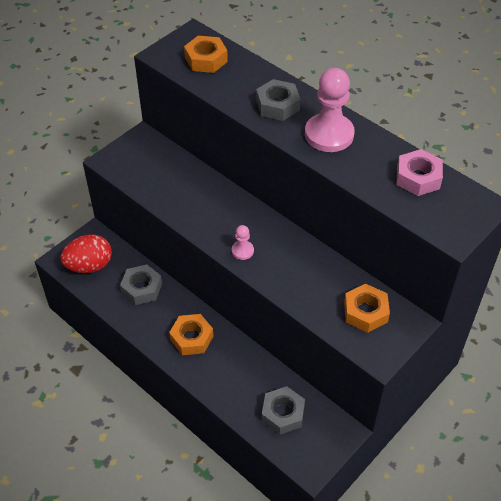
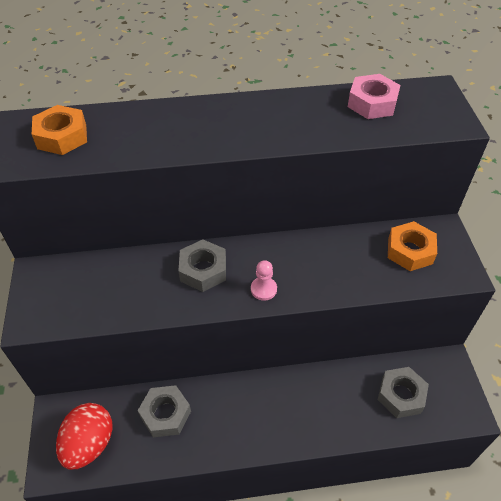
camera: 50 degrees left, 0 degrees up
(191, 338) = (262, 411): orange nut -> none
(277, 105) = (187, 128): grey nut -> grey nut (203, 270)
(329, 134) = (263, 120): pink pawn -> none

